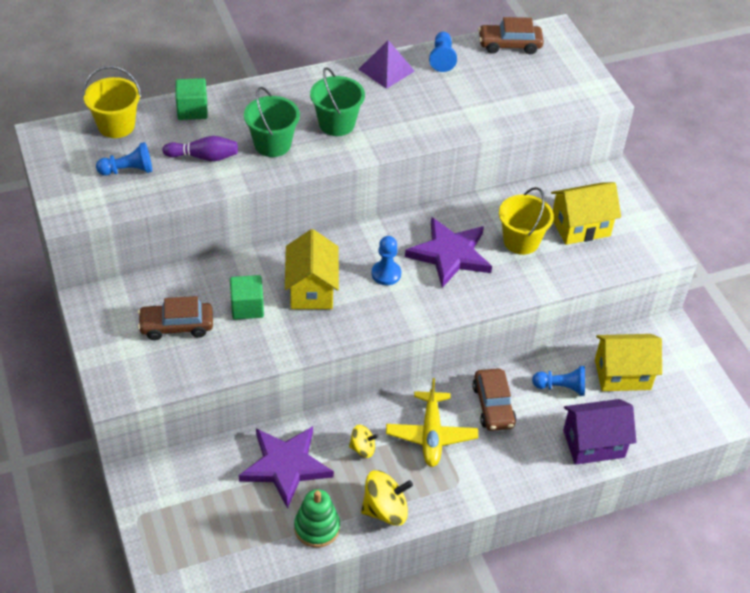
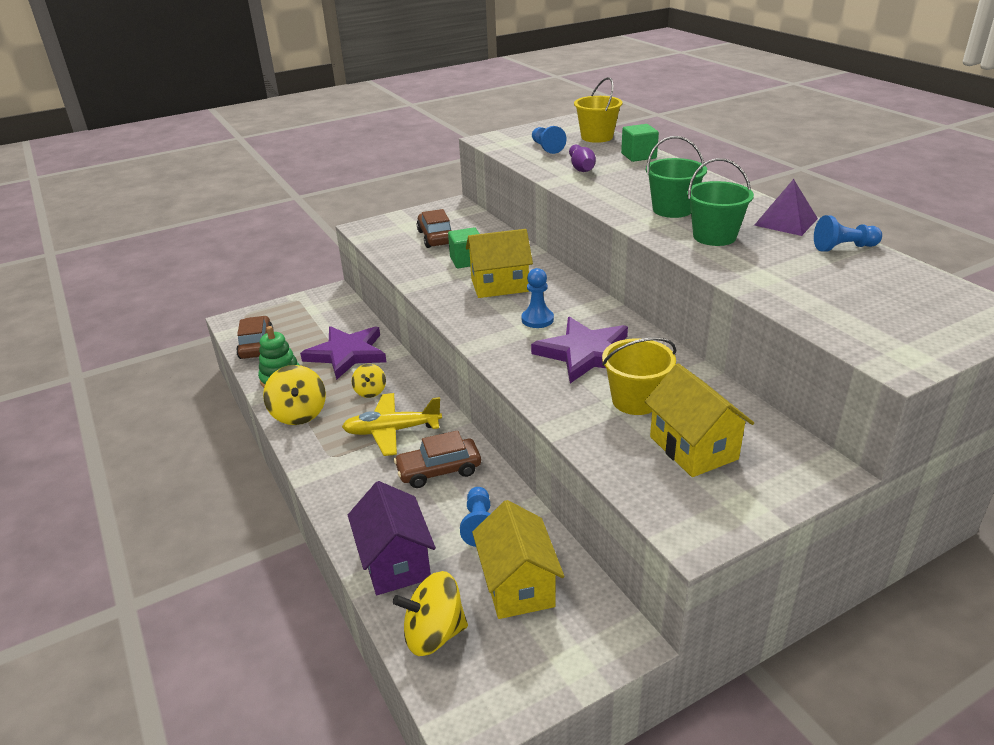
camera: 85 degrees right, 15 degrees down
(272, 144) = (618, 188): green bucket -> green bucket (714, 236)
(509, 45) = (927, 285): brown car -> brown car (256, 345)
(661, 426) = (434, 634): none -> yellow spinning top

